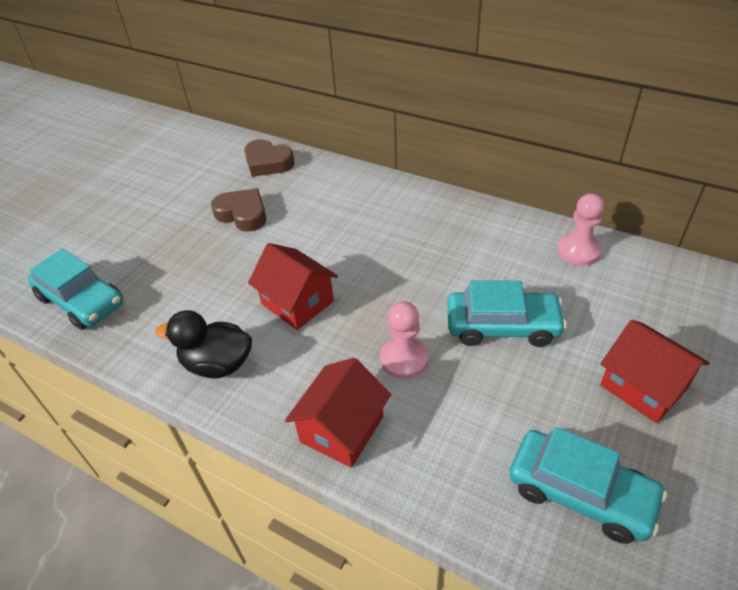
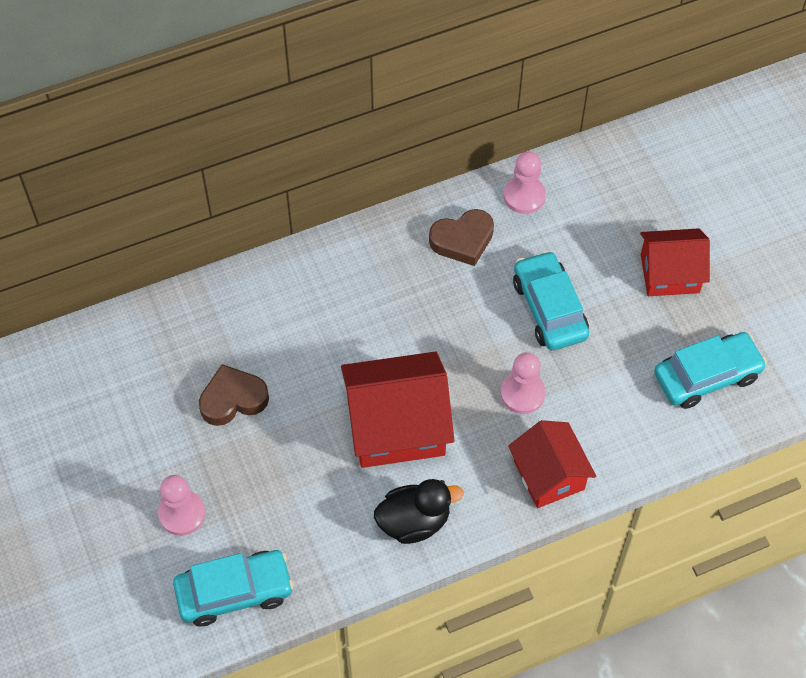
camera: 55 degrees left, 15 degrees up
(131, 242) = (182, 513): none -> pink pawn
(218, 364) = (414, 521): black duck -> black duck turned 150 degrees counterclockwise
(268, 163) = (167, 330): brown heart -> brown heart (462, 240)
(297, 302) = (396, 426): red house -> red house, size x1.53
(502, 326) = (549, 308): turquoise car -> turquoise car turned 60 degrees counterclockwise

